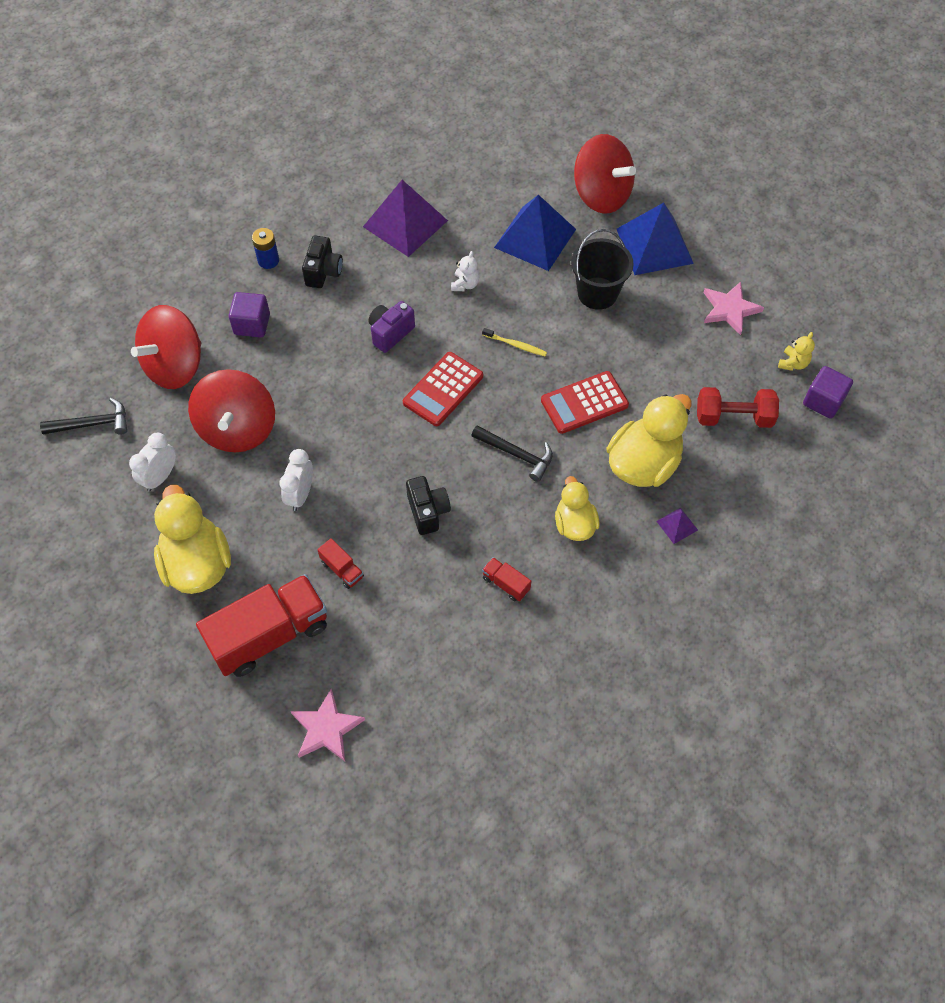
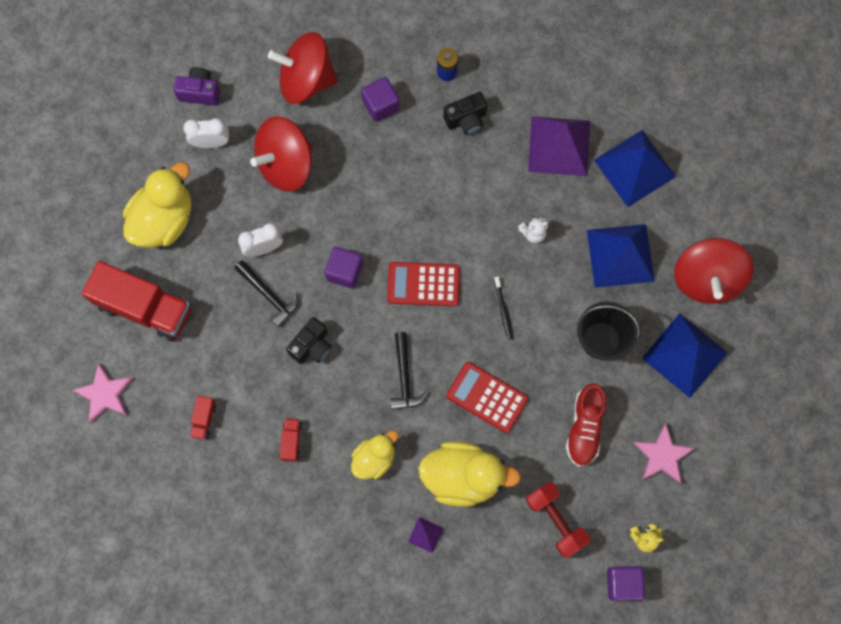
camera: 55 degrees right, 15 degrees up
(92, 424) = (220, 63): black hammer -> black hammer (269, 295)
(342, 569) = (225, 319): red truck -> red truck (204, 420)
(379, 443) = (344, 271): none -> purple cube
(390, 333) = (446, 210): purple camera -> purple camera (200, 92)
(469, 186) = (635, 168): none -> blue pyramid
(516, 345) = (503, 310): yellow toothbrush -> black toothbrush
(665, 348) = (584, 428): none -> red shoe

